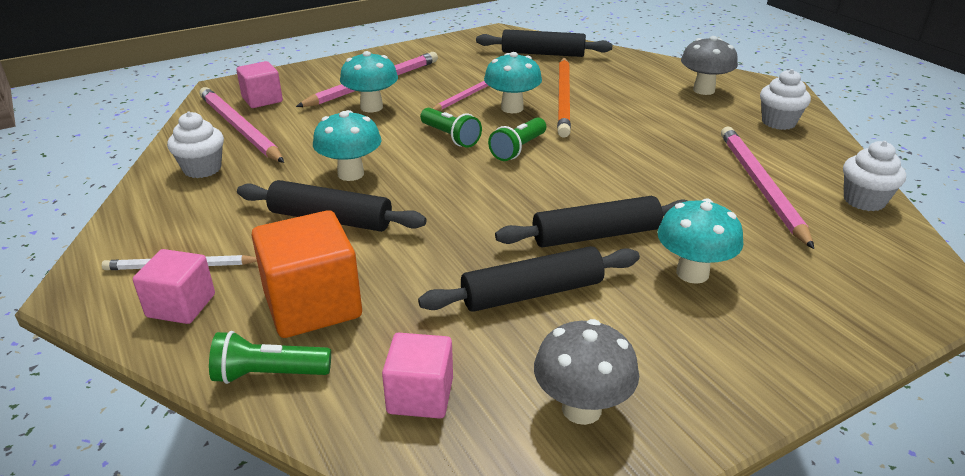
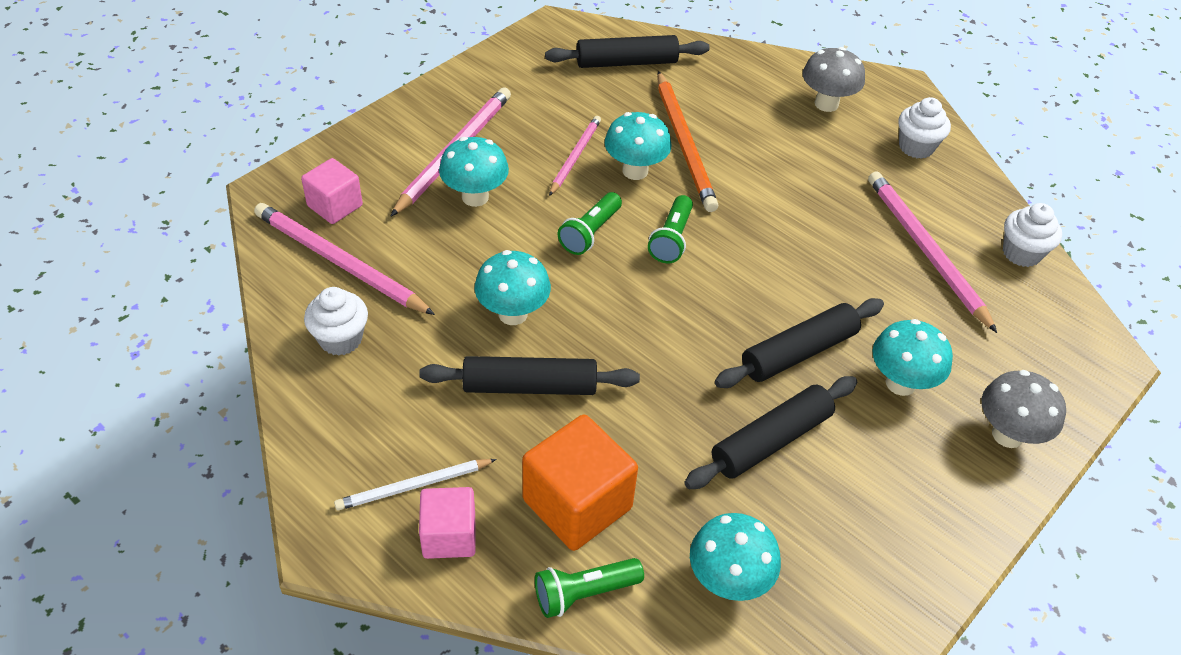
camera: 20 degrees left, 15 degrees up
(420, 396) = (728, 581): pink cube -> turquoise mushroom
(450, 137) = (590, 233): green flashlight -> green flashlight turned 90 degrees clockwise
(581, 409) = (863, 560): grey mushroom -> grey mushroom (1007, 435)

